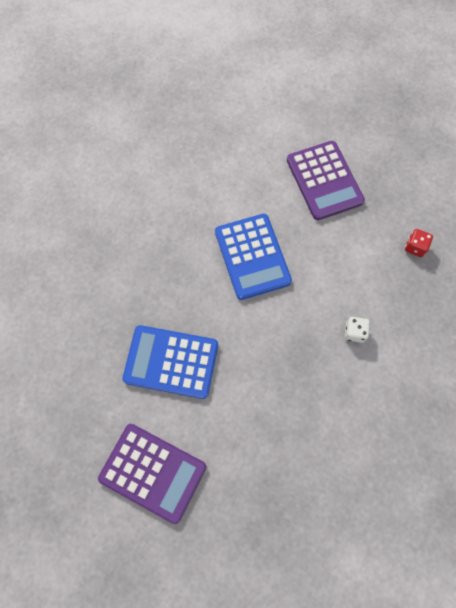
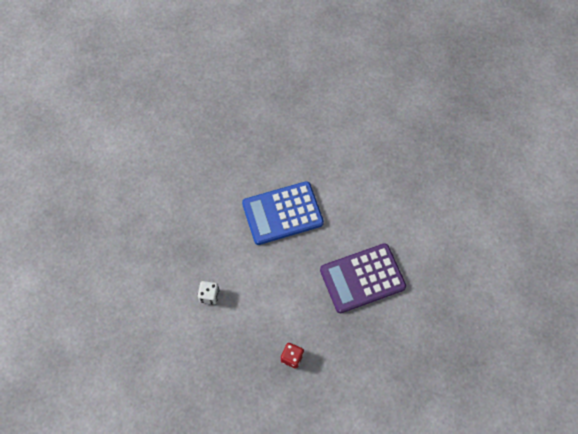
camera: 90 degrees right, 5 degrees down
(153, 472) = (106, 142): purple calculator -> none
(171, 362) = (190, 152): blue calculator -> none

